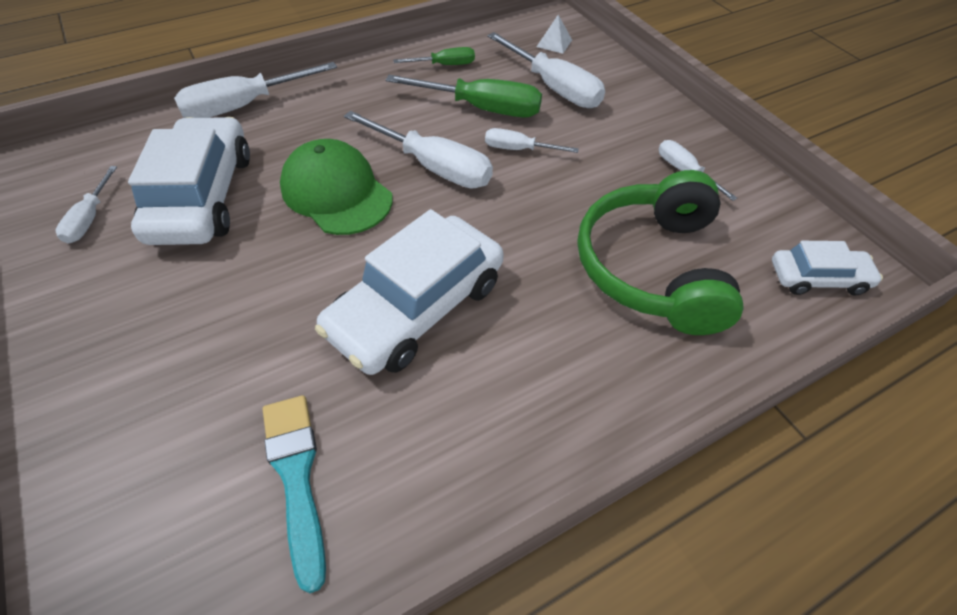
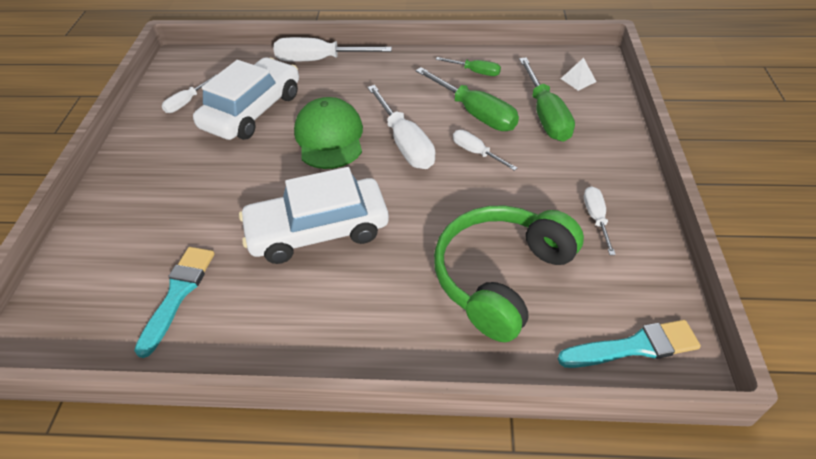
camera: 35 degrees right, 5 degrees down
(554, 88) = (546, 115): white screwdriver -> green screwdriver
(818, 278) = (634, 346): white car -> turquoise brush

